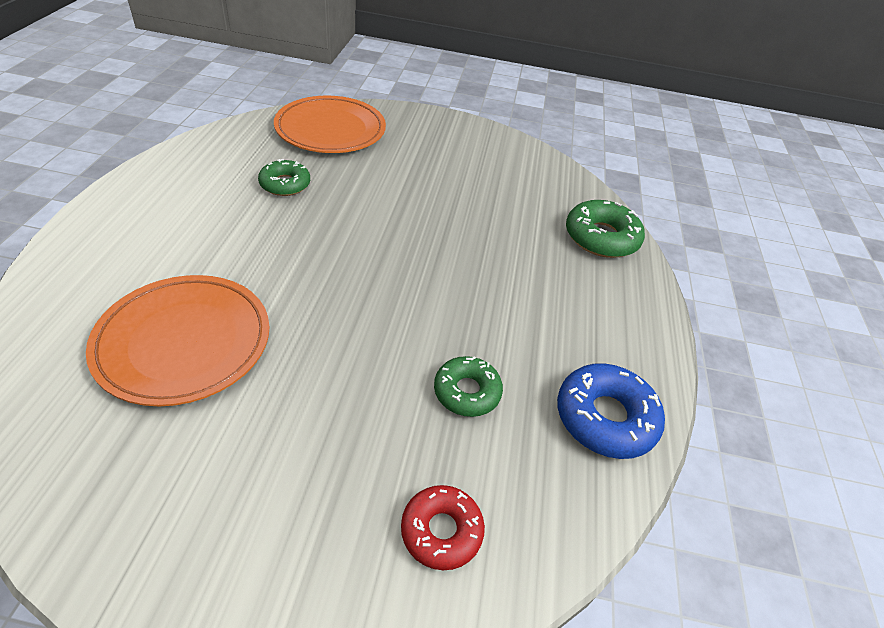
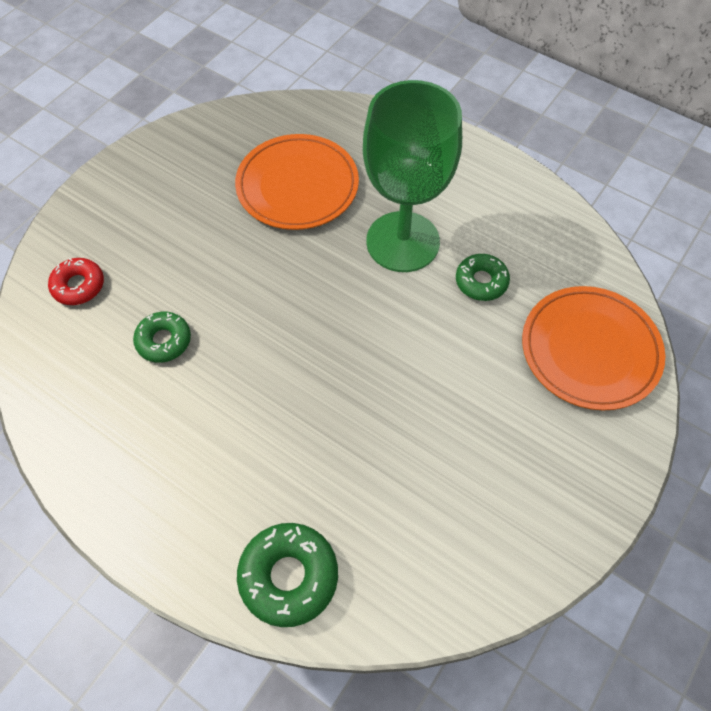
camera: 120 degrees right, 15 degrees up
(252, 237) = (402, 242): none -> green goblet
(605, 418) = (85, 430): blue donut -> none

